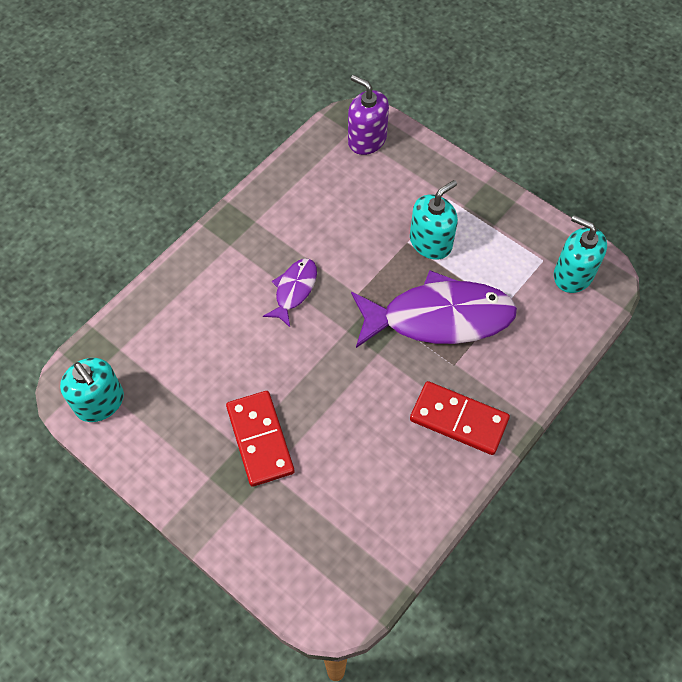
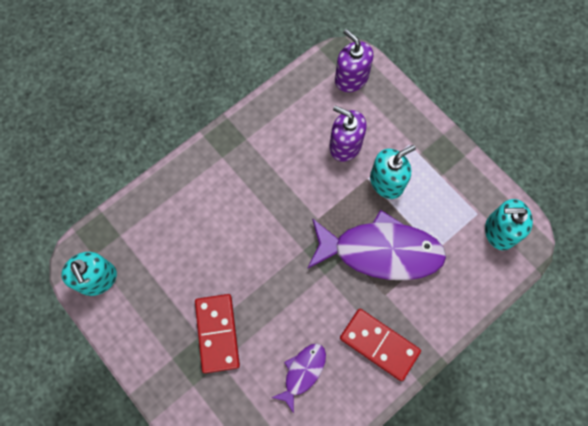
camera: 10 degrees right, 10 degrees up
(294, 290) = (267, 206): purple fish -> purple fish (302, 372)
(374, 211) = (345, 145): none -> purple soap dispenser
(573, 275) = (500, 231): turquoise soap dispenser -> turquoise soap dispenser turned 45 degrees counterclockwise

